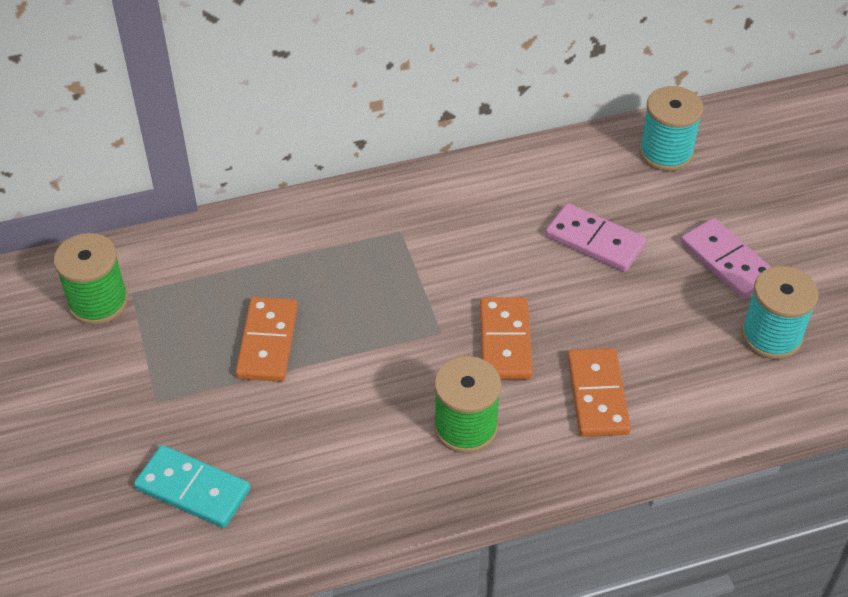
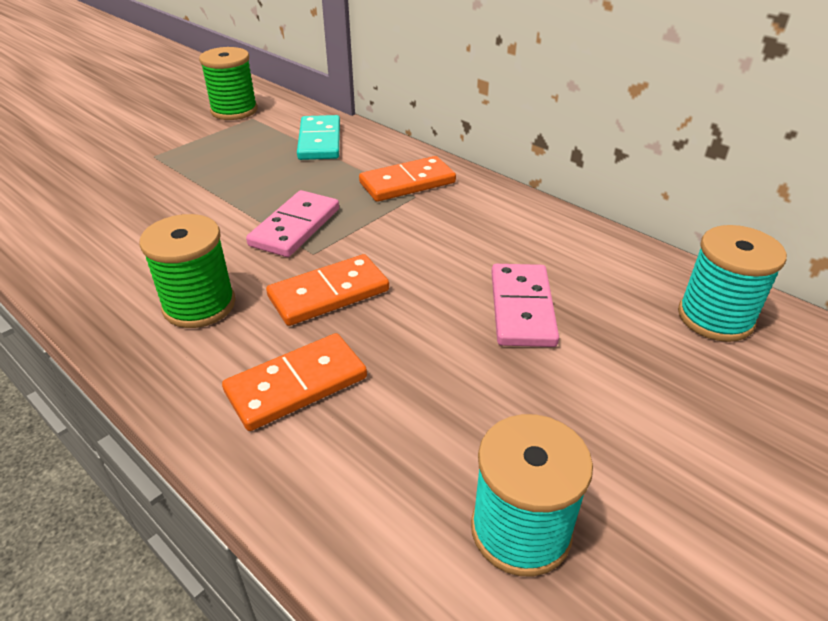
camera: 60 degrees right, 10 degrees down
(193, 489) = (69, 194): turquoise domino -> turquoise domino (319, 141)
(267, 342) = (240, 177): orange domino -> orange domino (407, 183)
(727, 261) = (608, 431): pink domino -> pink domino (295, 227)

